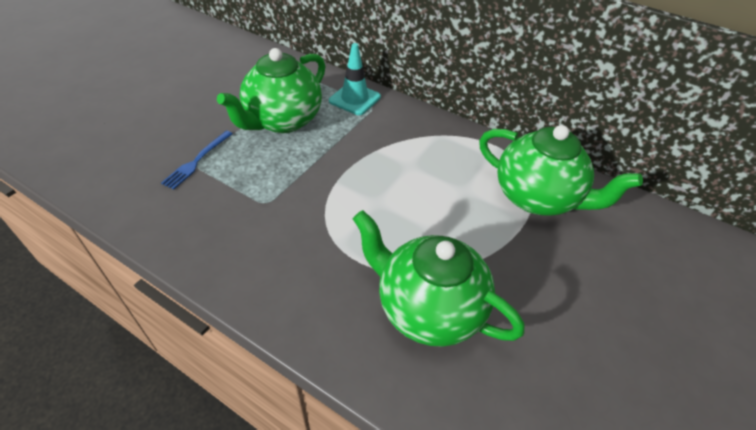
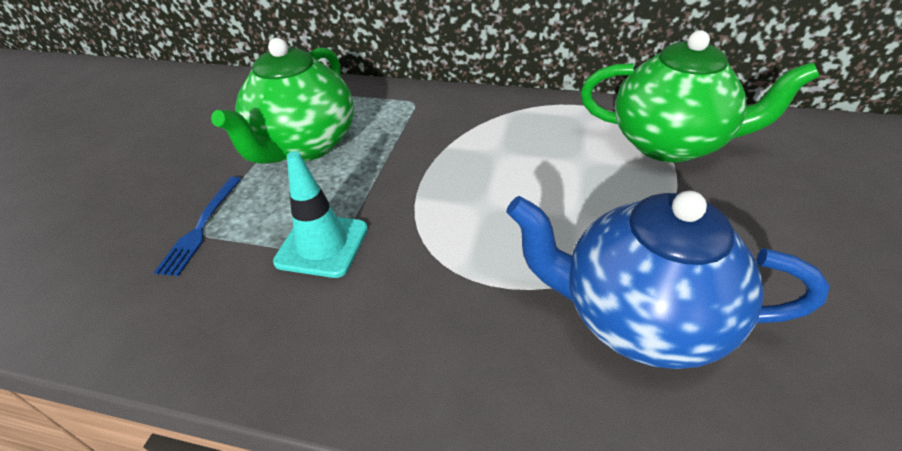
camera: 15 degrees left, 5 degrees down
(354, 99) = (387, 100): turquoise traffic cone -> turquoise traffic cone (322, 245)
(428, 308) = (638, 318): green teapot -> blue teapot

